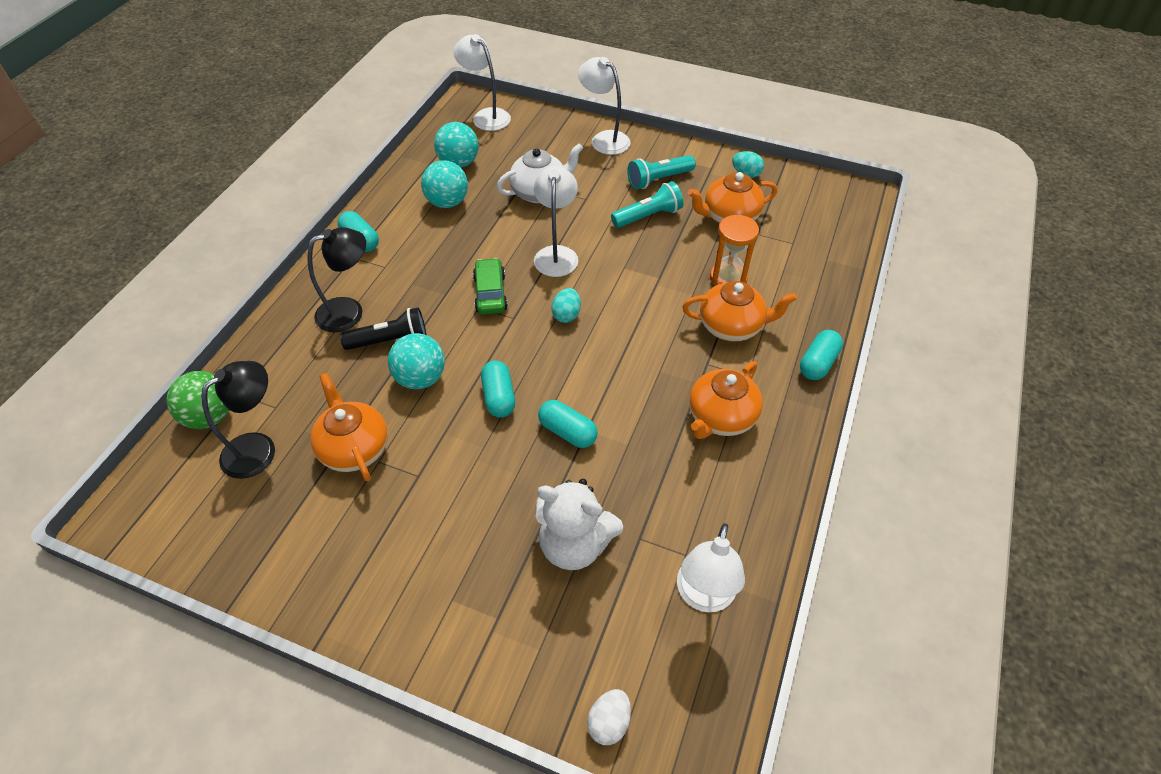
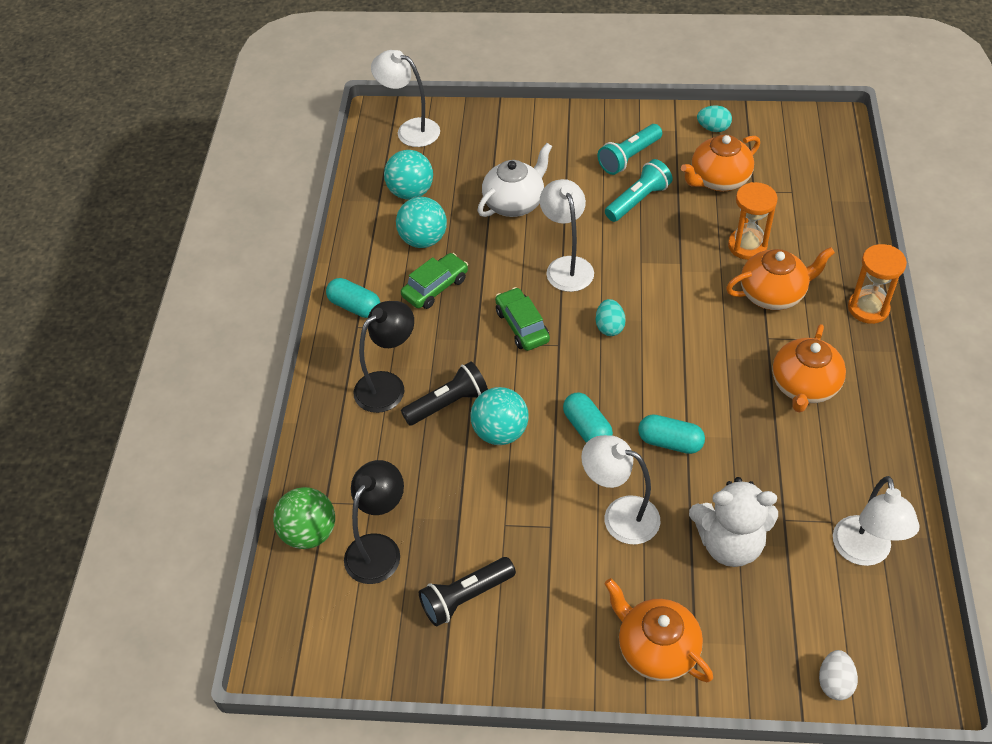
camera: 15 degrees left, 0 degrees up
(306, 516) = (465, 597): none -> black flashlight
(354, 448) = (474, 519): orange teapot -> orange teapot (656, 649)
(435, 242) = (435, 287): none -> green car
(604, 139) = (550, 125): white lamp -> white lamp (620, 515)
(818, 363) = (868, 308): turquoise capsule -> orange hourglass

